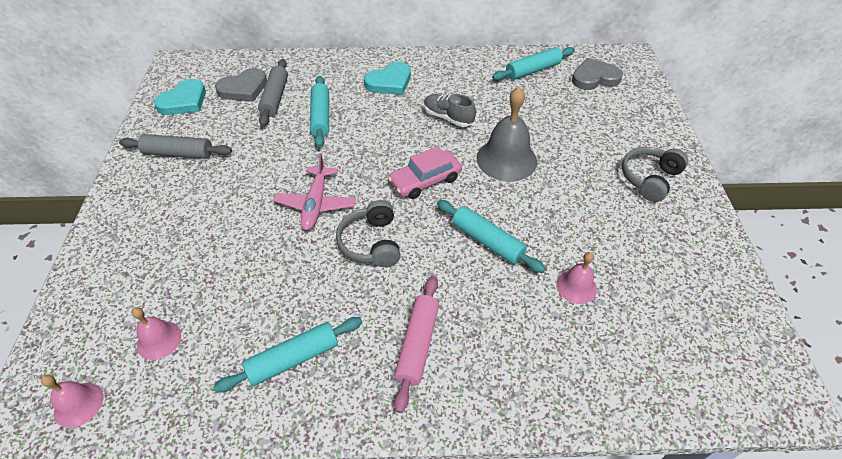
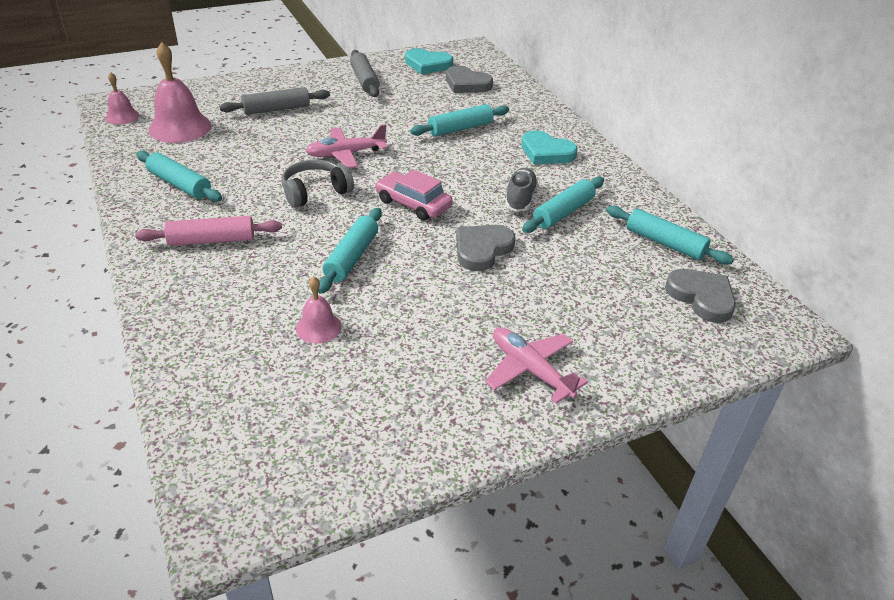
camera: 65 degrees right, 10 degrees down
(159, 340) = (180, 127): pink bell -> pink bell, size x1.84
(275, 98) = (467, 101): grey rolling pin -> grey rolling pin (276, 109)
(477, 102) = (563, 213): none -> turquoise rolling pin
(506, 159) = (482, 249): grey bell -> grey heart
(649, 179) = (530, 370): grey headphones -> pink plane

